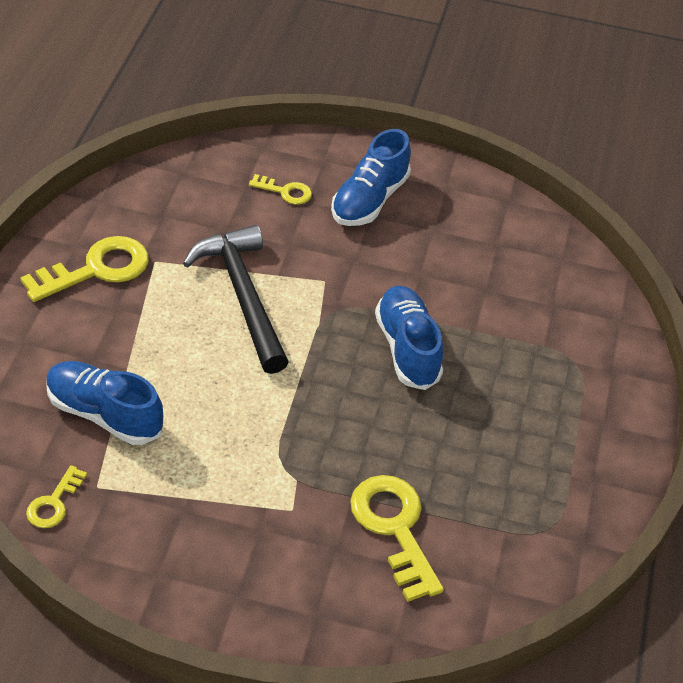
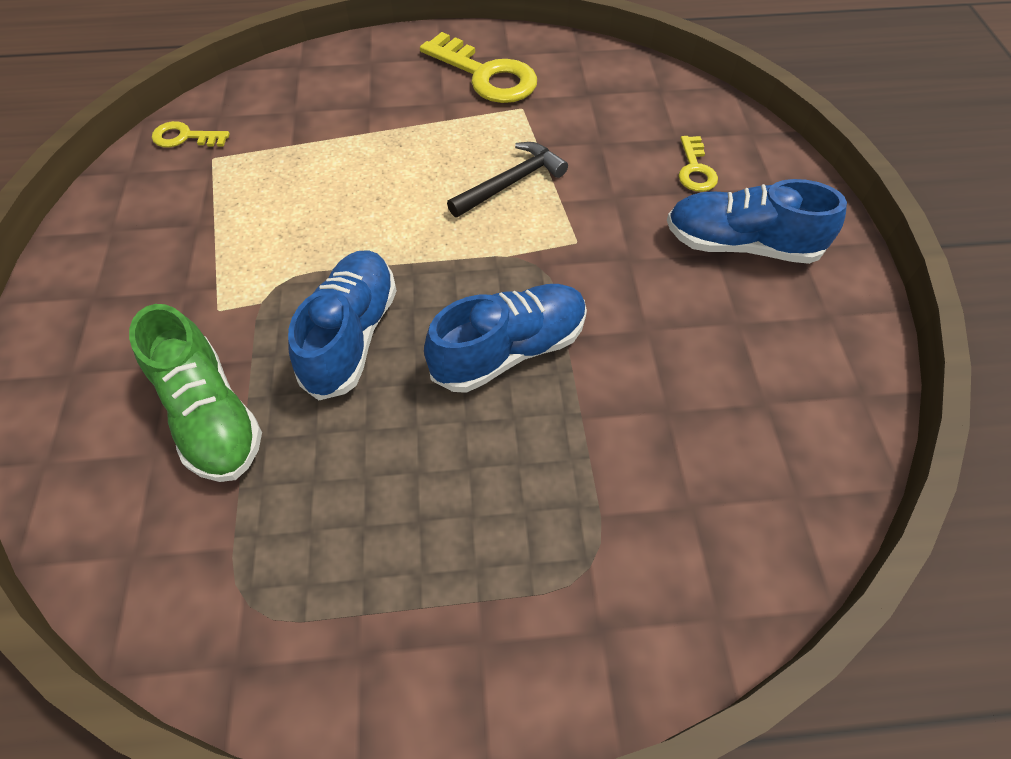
camera: 75 degrees right, 10 degrees up
(104, 414) = (302, 135): blue shoe -> blue shoe (351, 335)
(243, 296) = (511, 183): black hammer -> black hammer, size x0.59
(395, 528) = (211, 415): yellow key -> green shoe

